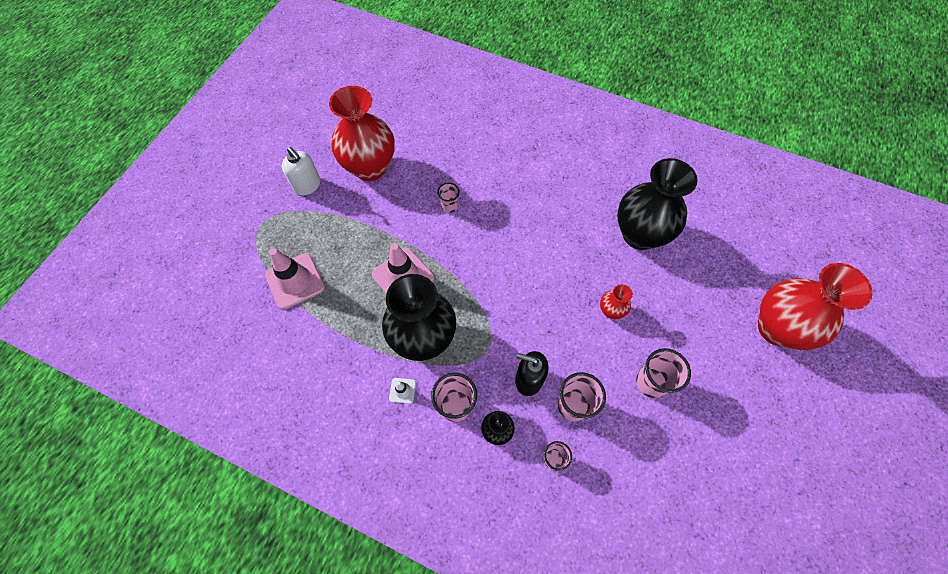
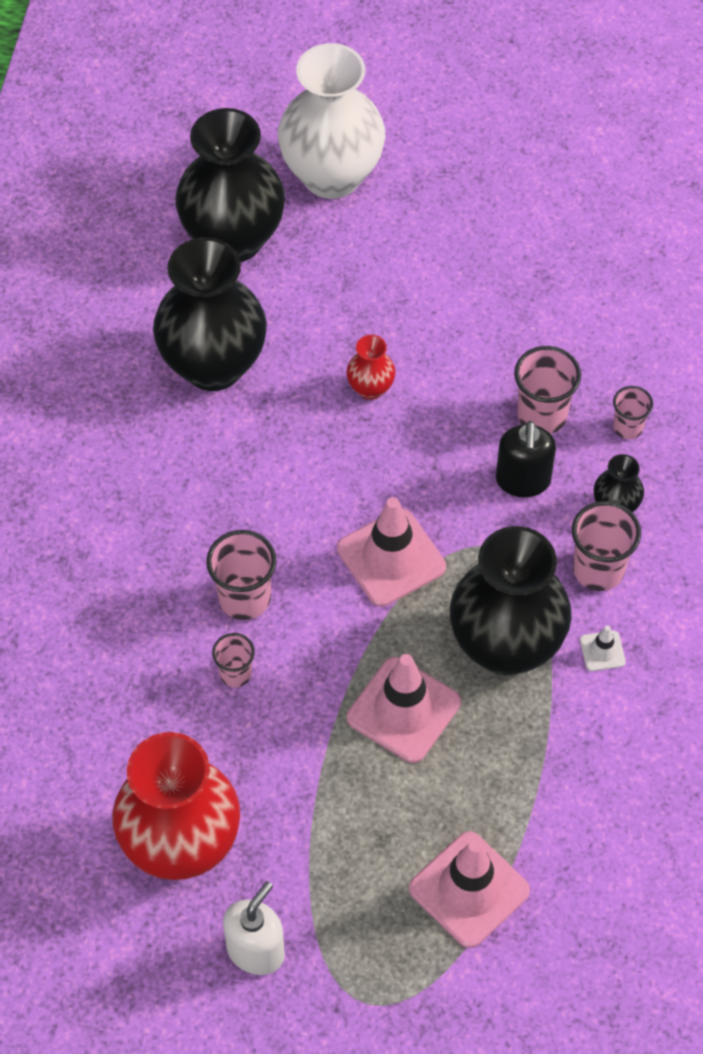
camera: 105 degrees left, 5 degrees down
(495, 293) = (391, 558): none -> pink traffic cone
(651, 382) = (472, 322): pink cup -> pink cup (244, 598)
(729, 262) = (233, 239): none -> black vase
(777, 328) = (332, 175): red vase -> white vase

